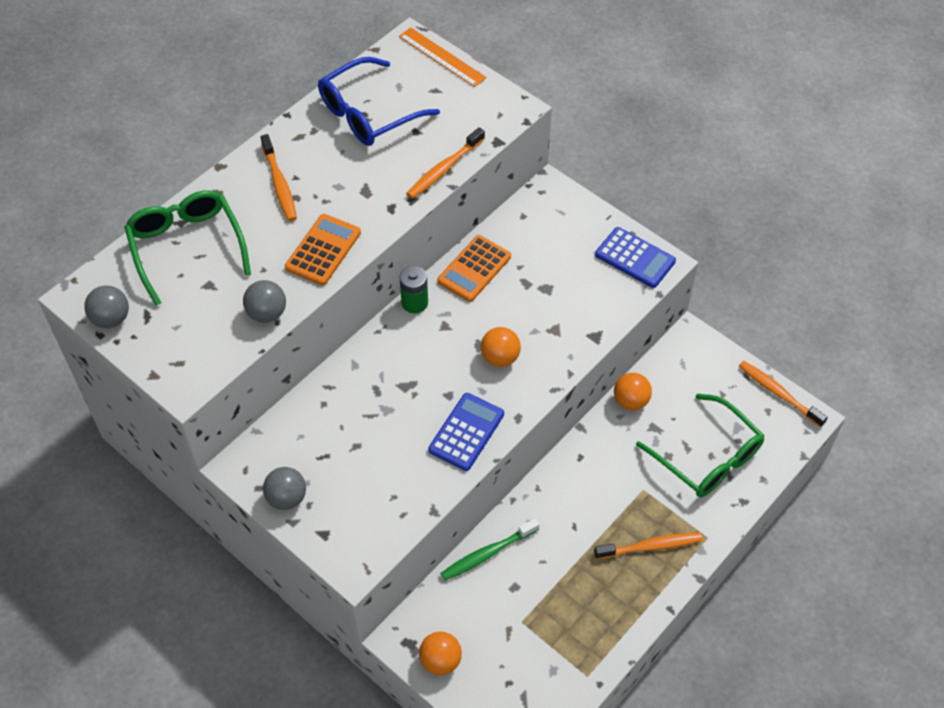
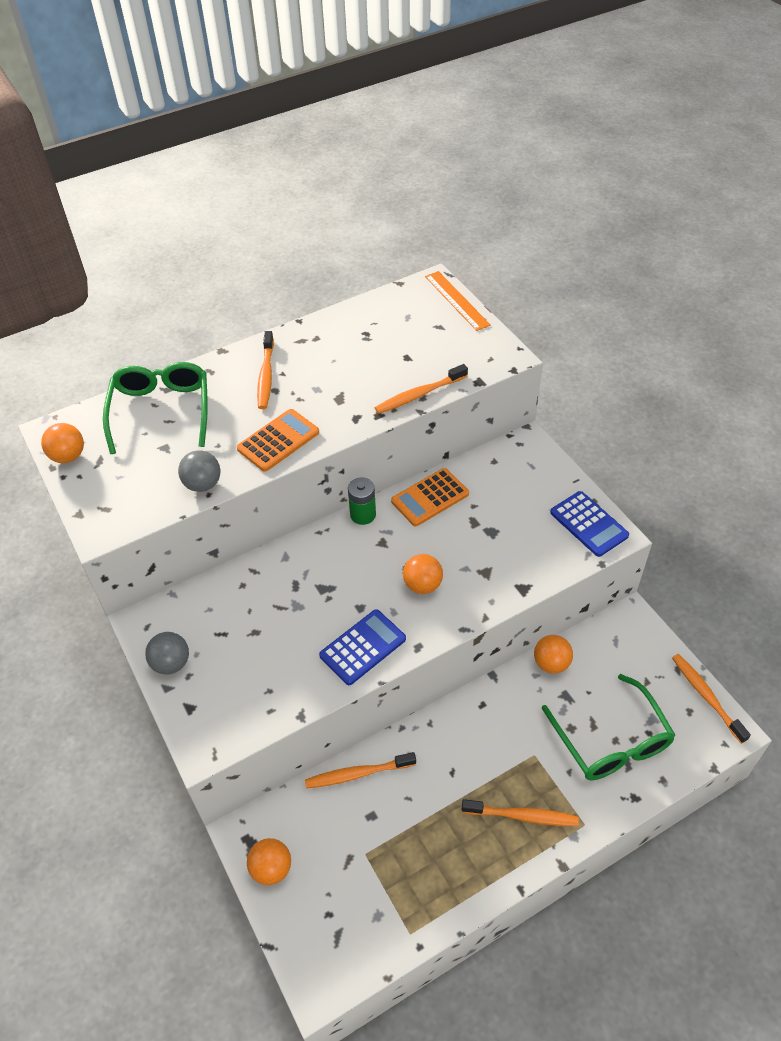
camera: 20 degrees right, 5 degrees down
(111, 319) = (68, 456): grey ball -> orange ball
(368, 113) = (370, 334): blue glasses -> none
(487, 554) = (358, 774): green toothbrush -> orange toothbrush

